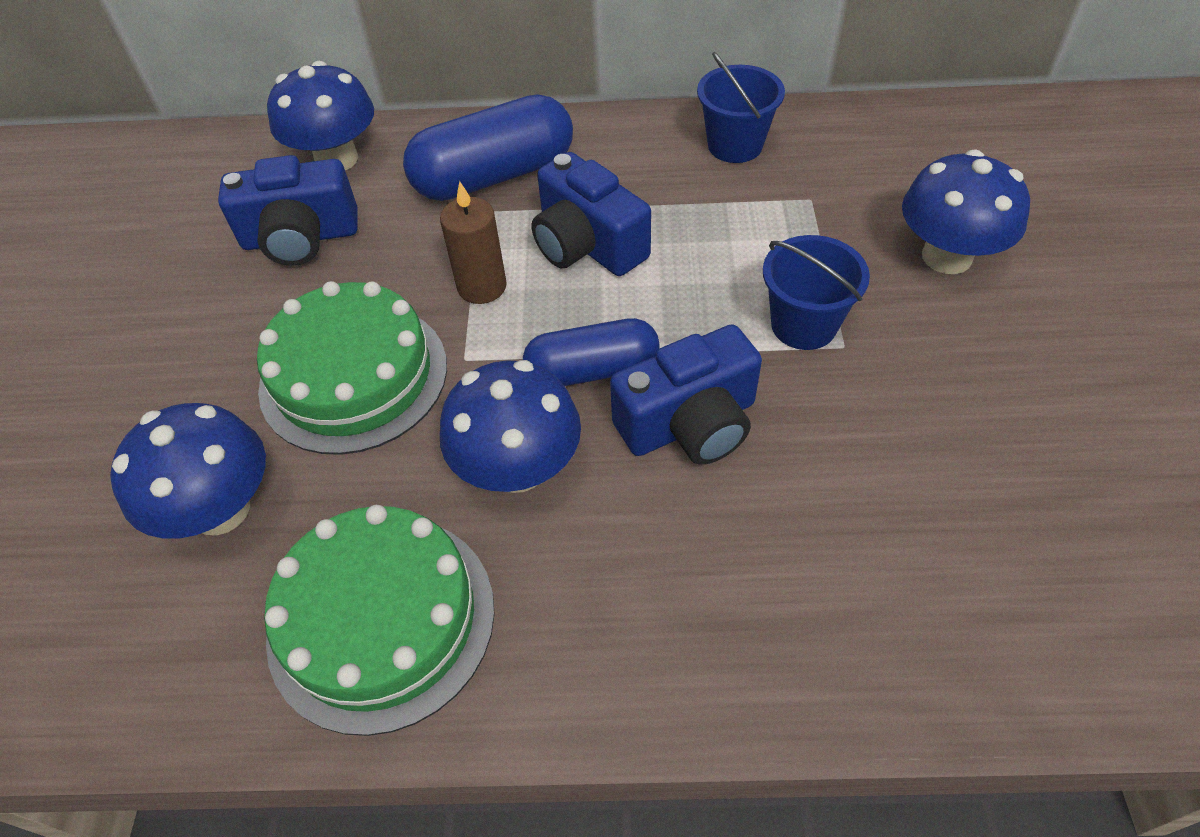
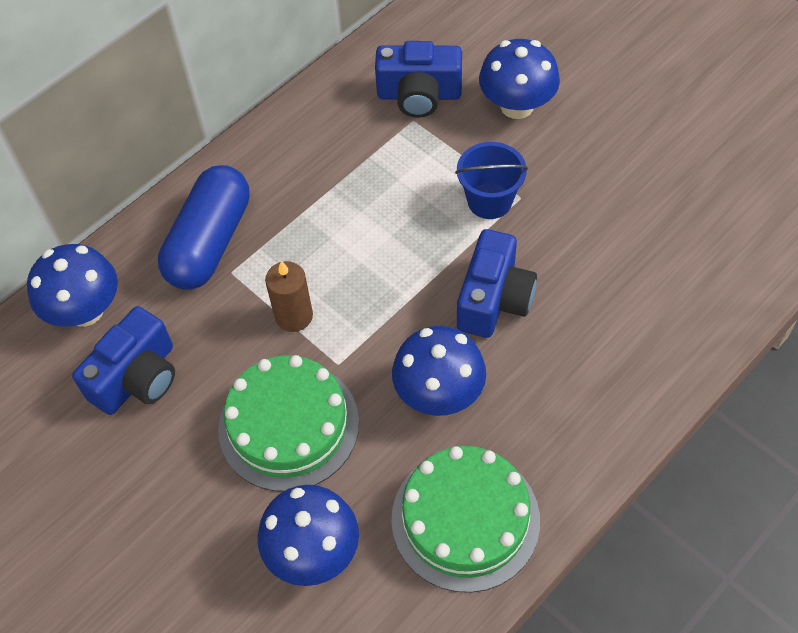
camera: 45 degrees left, 5 degrees up
(587, 245) = (323, 243): blue camera -> blue camera (419, 95)
(592, 370) = (414, 312): blue capsule -> none
(735, 145) = (332, 115): blue bucket -> none

